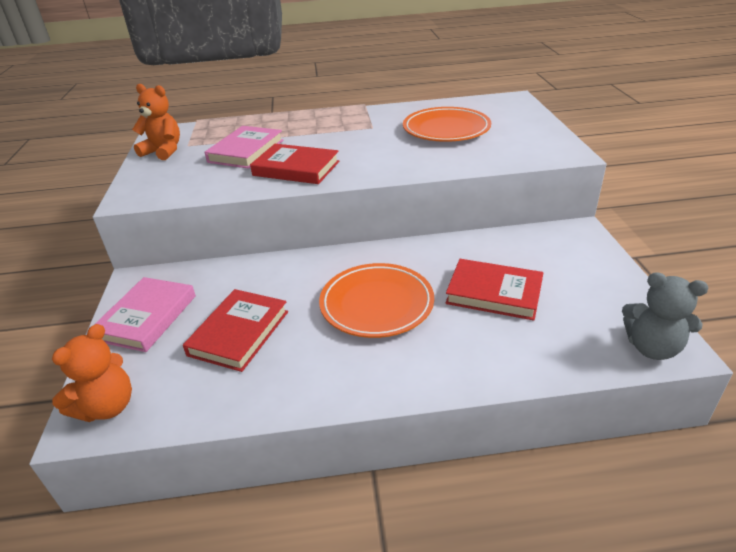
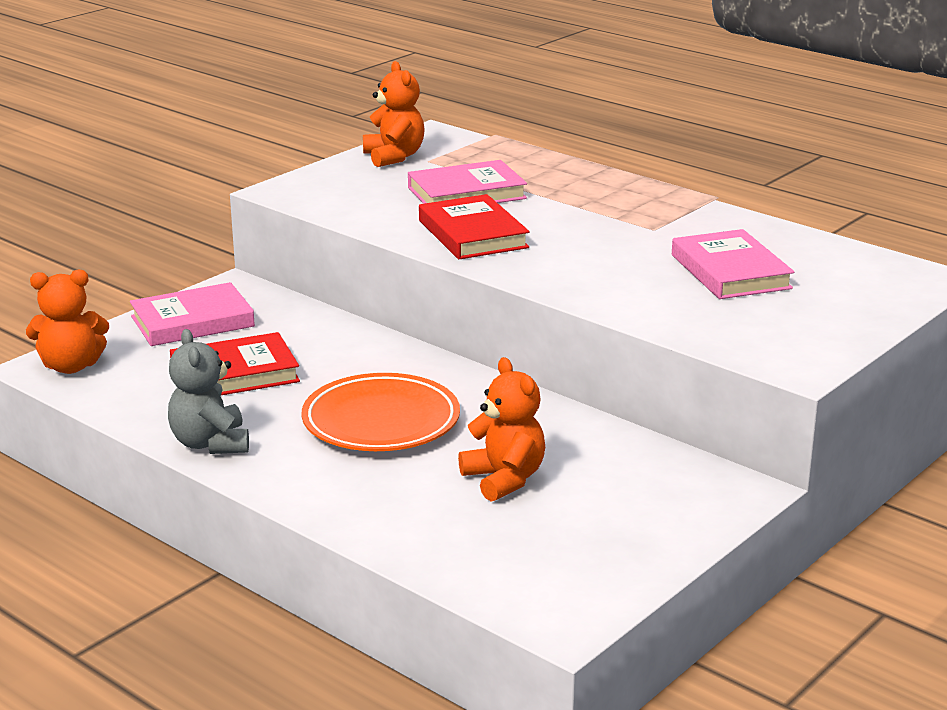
camera: 45 degrees right, 10 degrees down
(446, 129) = (730, 272): orange plate -> pink book
(494, 293) = (504, 479): red book -> orange teddy bear
(652, 348) = (544, 607): grey teddy bear -> grey teddy bear (210, 443)

